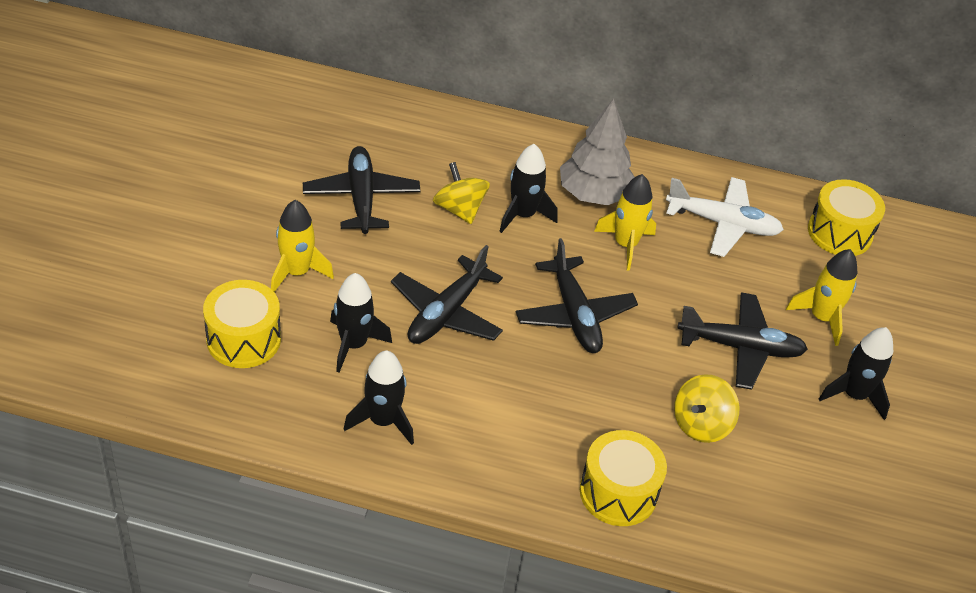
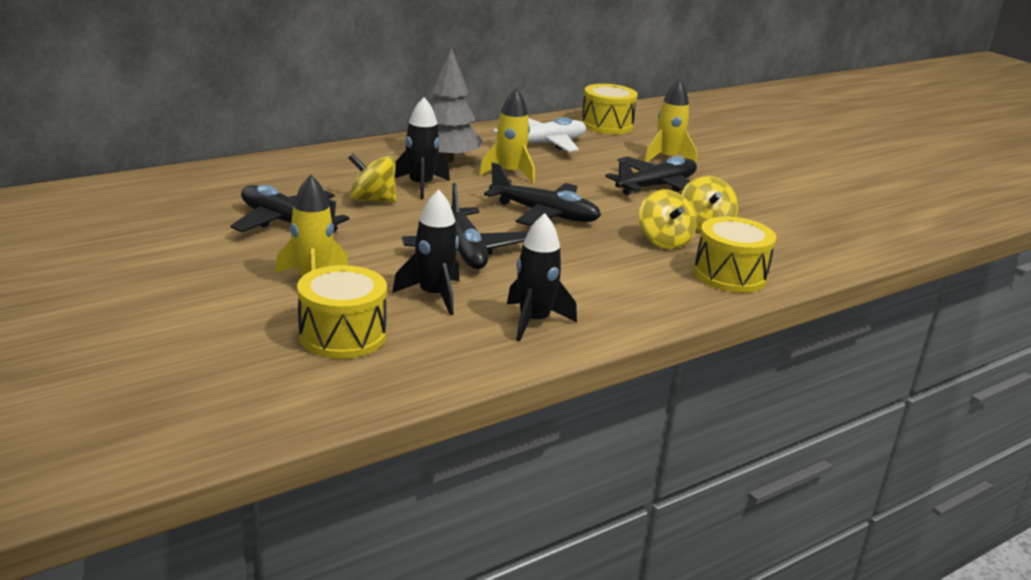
camera: 45 degrees left, 20 degrees down
(627, 415) = (664, 241): none -> yellow spinning top
(854, 395) = (742, 179): black rocket -> none

